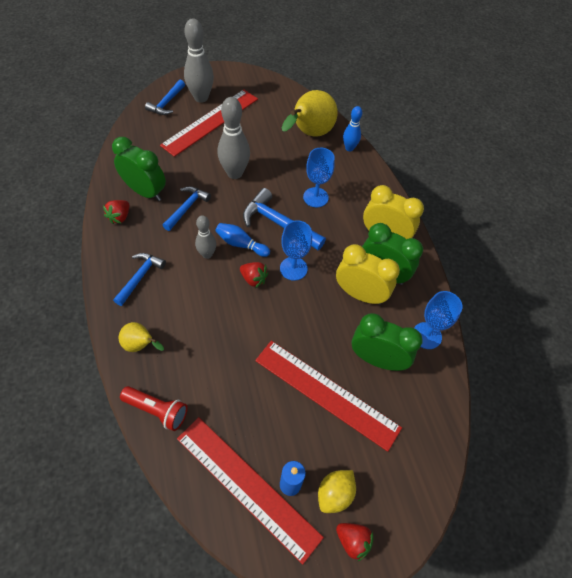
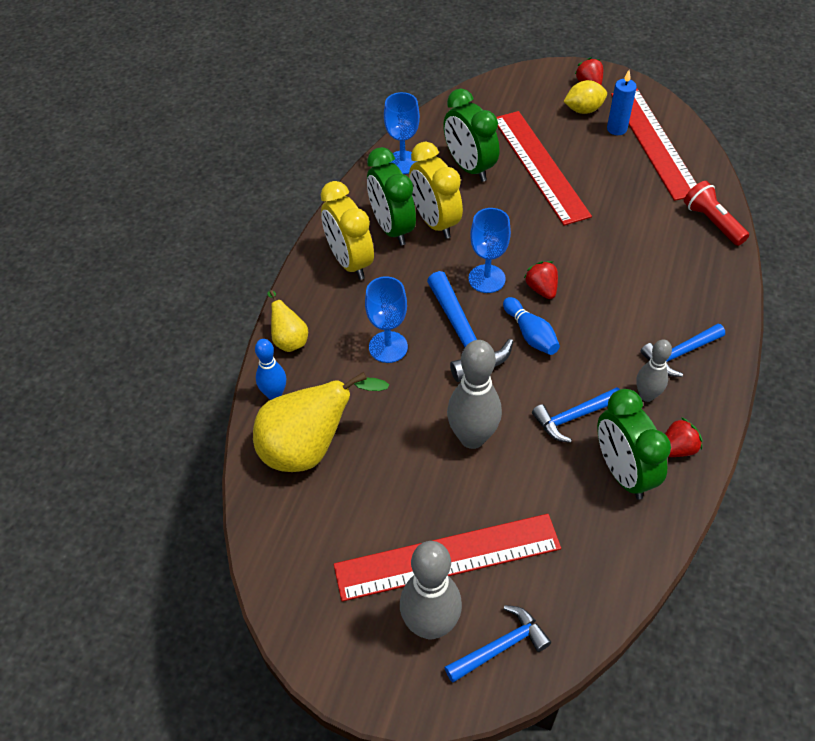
camera: 140 degrees left, 5 degrees down
(140, 345) = (708, 282): yellow pear -> yellow pear (289, 340)
(207, 254) = (581, 342): grey bowling pin -> grey bowling pin (646, 395)

